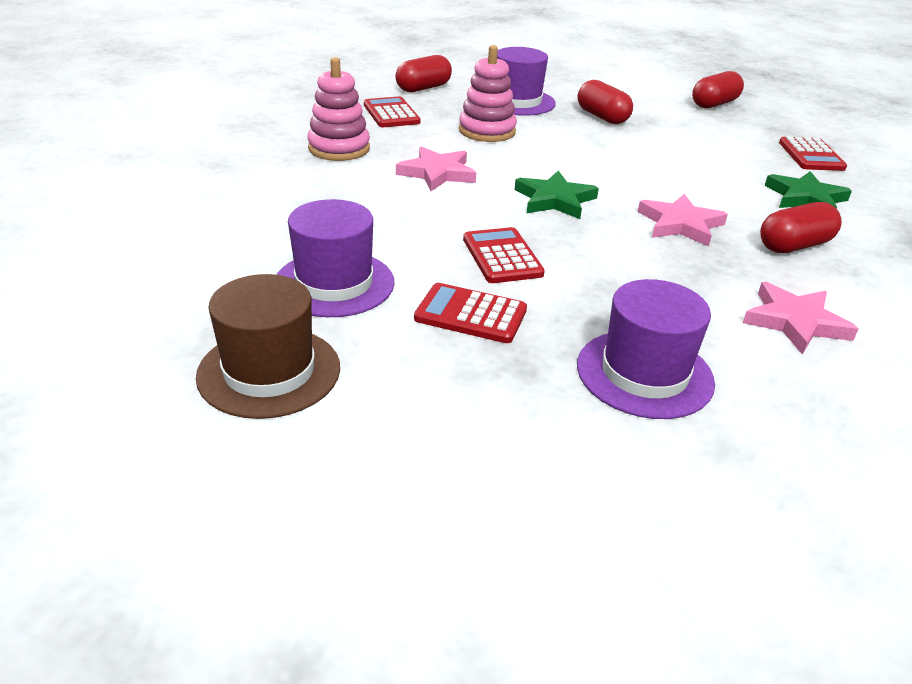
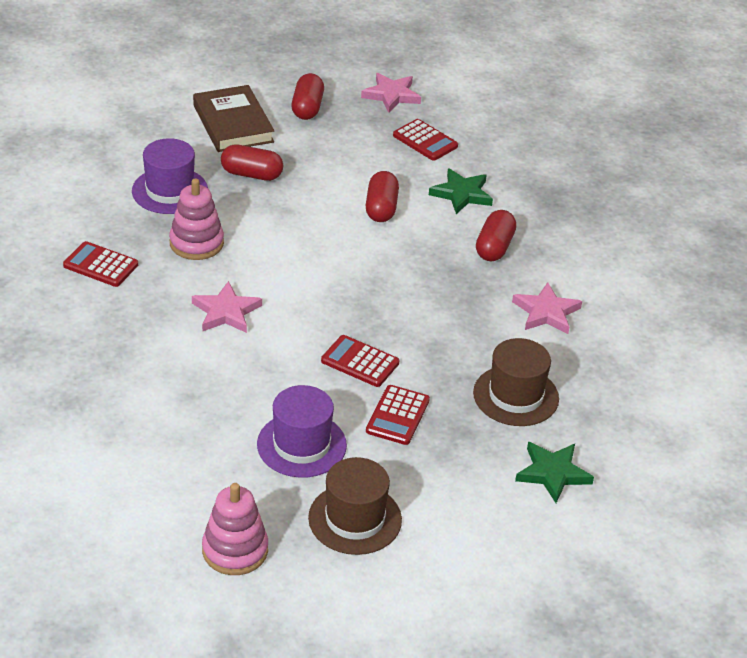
camera: 45 degrees left, 5 degrees up
(339, 148) = (125, 330): pink stacking toy -> pink stacking toy (235, 550)
(423, 88) = (76, 216): red capsule -> red capsule (381, 208)
(470, 314) = (398, 416): red calculator -> red calculator turned 45 degrees counterclockwise
(554, 200) = (328, 291): green star -> green star (552, 473)
(632, 91) = (233, 124): none -> brown book
(644, 373) = (516, 396): purple hat -> brown hat
(680, 224) = (420, 267): pink star -> pink star (391, 95)

